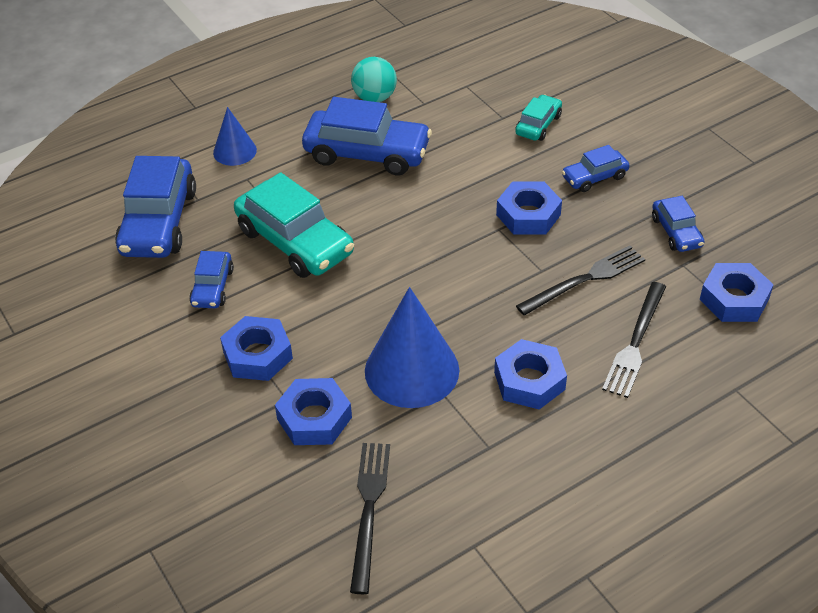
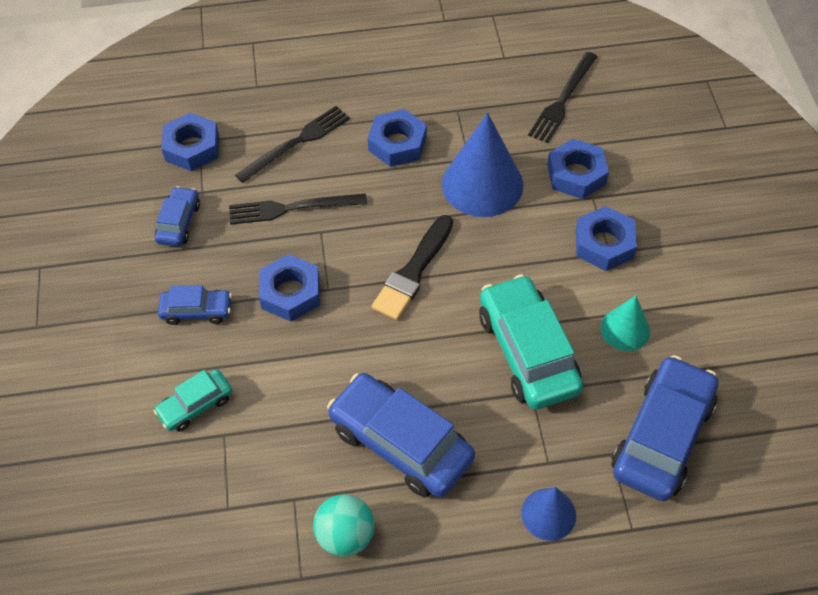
camera: 155 degrees left, 10 degrees up
(212, 287) = (625, 329): blue car -> turquoise cone
(432, 267) = (413, 272): none -> black brush

